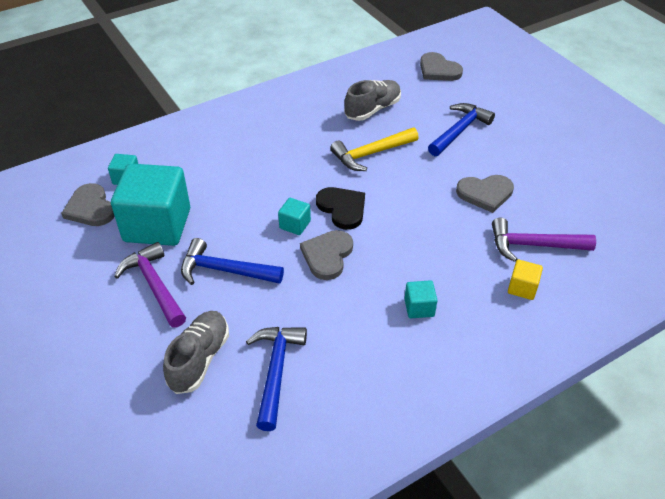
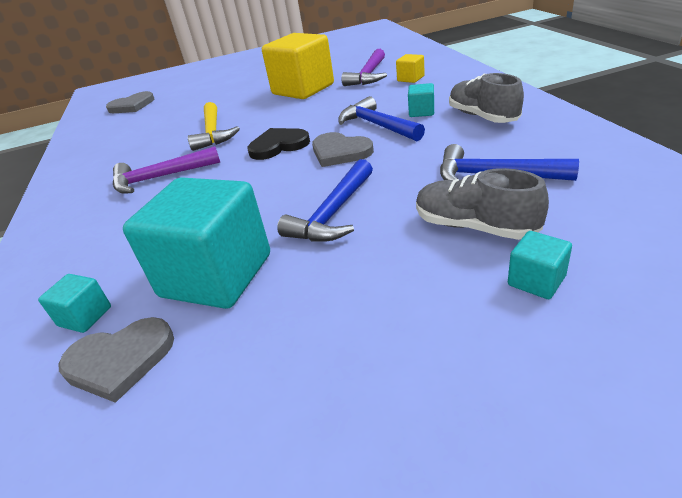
camera: 70 degrees left, 10 degrees down
(154, 285) = (336, 272): purple hammer -> purple hammer (161, 177)
(295, 225) = (285, 170): turquoise cube -> turquoise cube (536, 281)
(372, 109) = (150, 133): grey shoe -> grey shoe (482, 116)
(459, 131) = (220, 98): blue hammer -> blue hammer (377, 125)
(485, 193) = (303, 89): grey heart -> yellow cube

